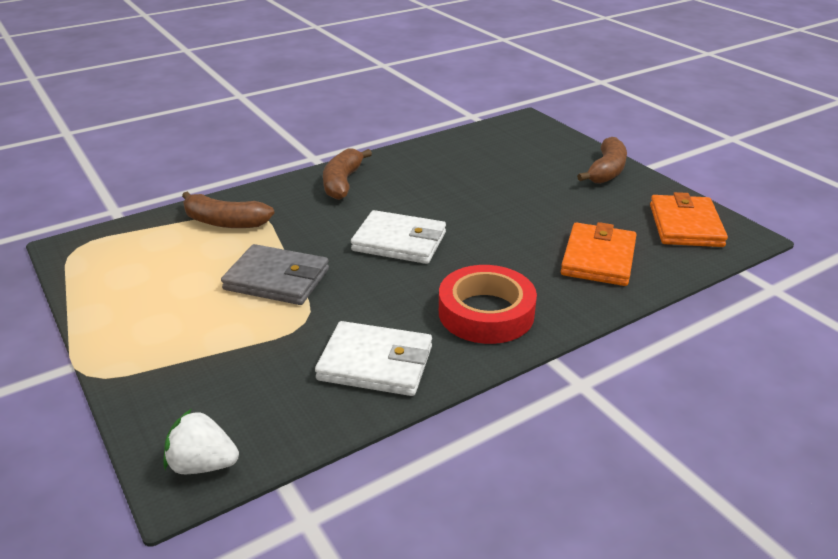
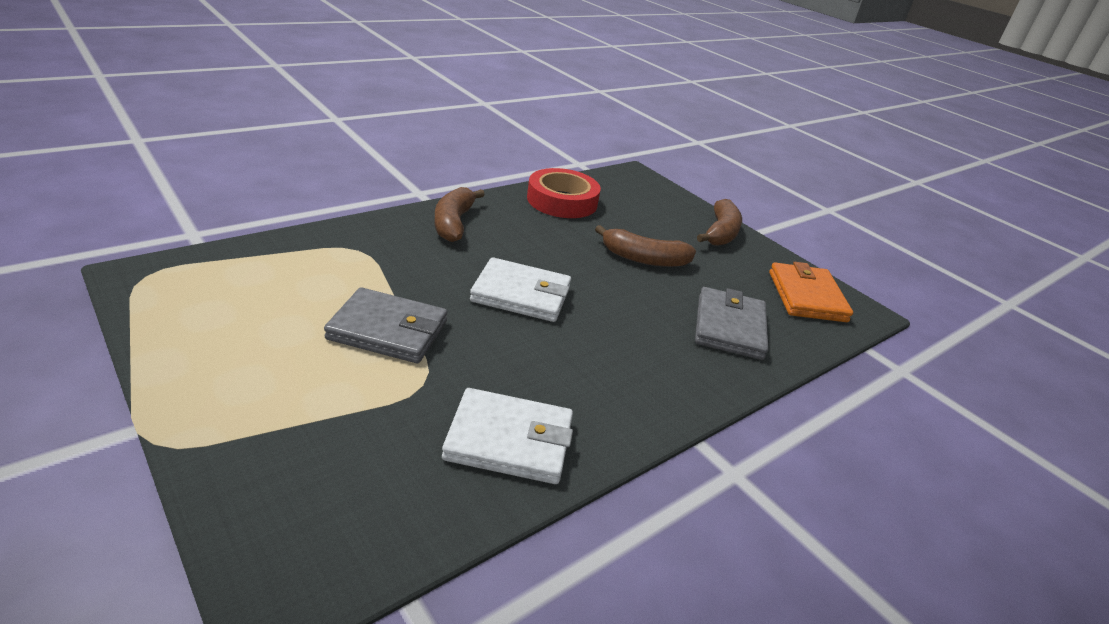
camera: 10 degrees left, 0 degrees up
(203, 464) = (306, 574): white strawberry -> none
(225, 222) = (324, 258): brown banana -> brown banana (643, 259)
(486, 313) = (624, 383): red tape -> red tape (562, 201)
(598, 258) = (729, 327): orange wallet -> grey wallet

